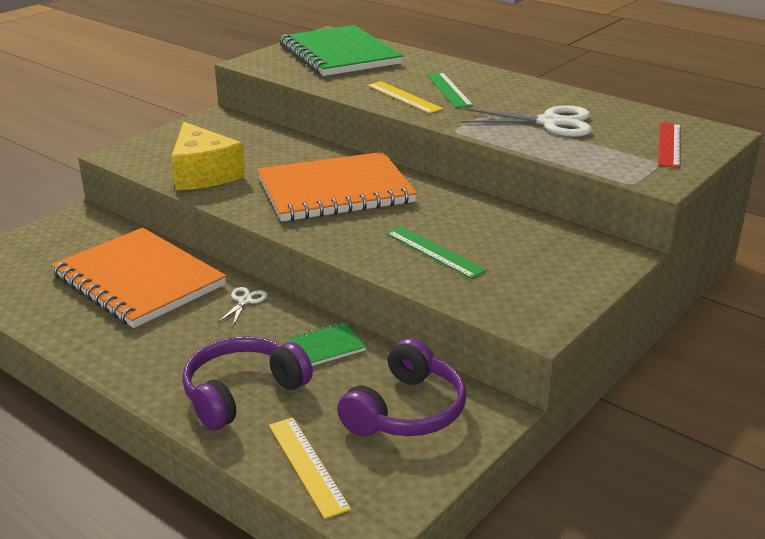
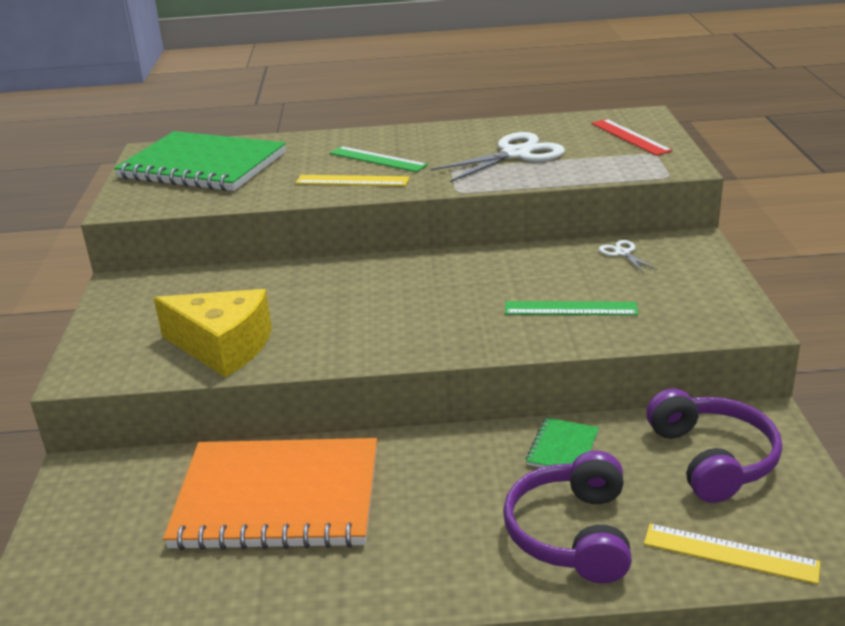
camera: 40 degrees left, 0 degrees up
(245, 301) = (421, 453): white scissors -> white scissors (622, 253)
(335, 191) = (387, 300): orange notebook -> none

